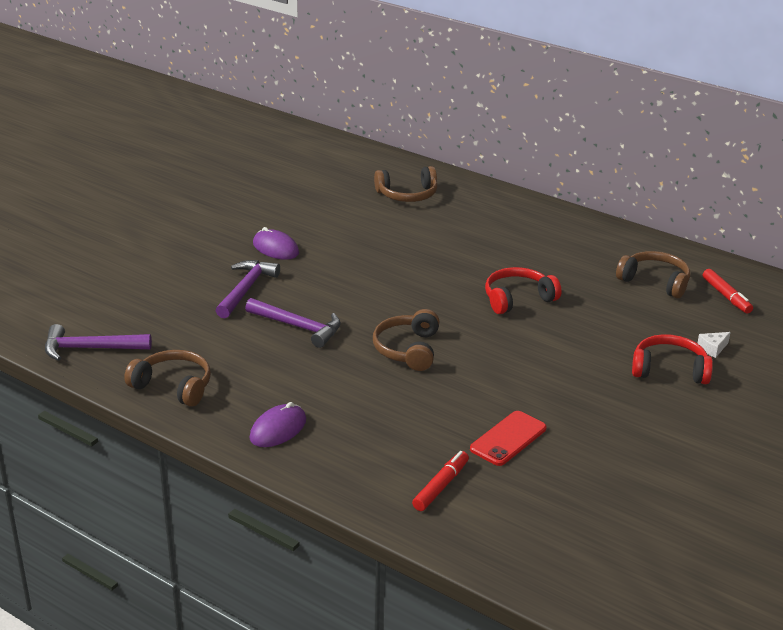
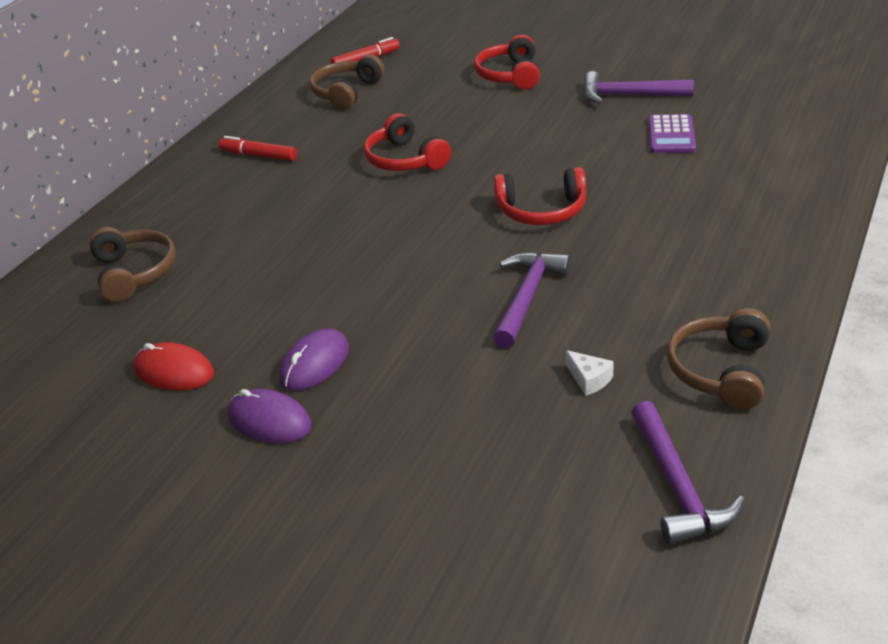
camera: 95 degrees left, 5 degrees up
(246, 289) = (446, 365): purple hammer -> purple hammer (629, 95)
(278, 429) = (752, 267): purple mouse -> purple mouse (269, 420)
(296, 207) = (174, 371): none -> red mouse
(408, 349) = (542, 211): brown headphones -> red headphones
(441, 486) = (771, 158): red marker -> red marker (258, 156)
(508, 439) = (671, 135): red phone -> purple calculator
(712, 348) = (464, 60): white cheese -> white cheese (589, 379)

